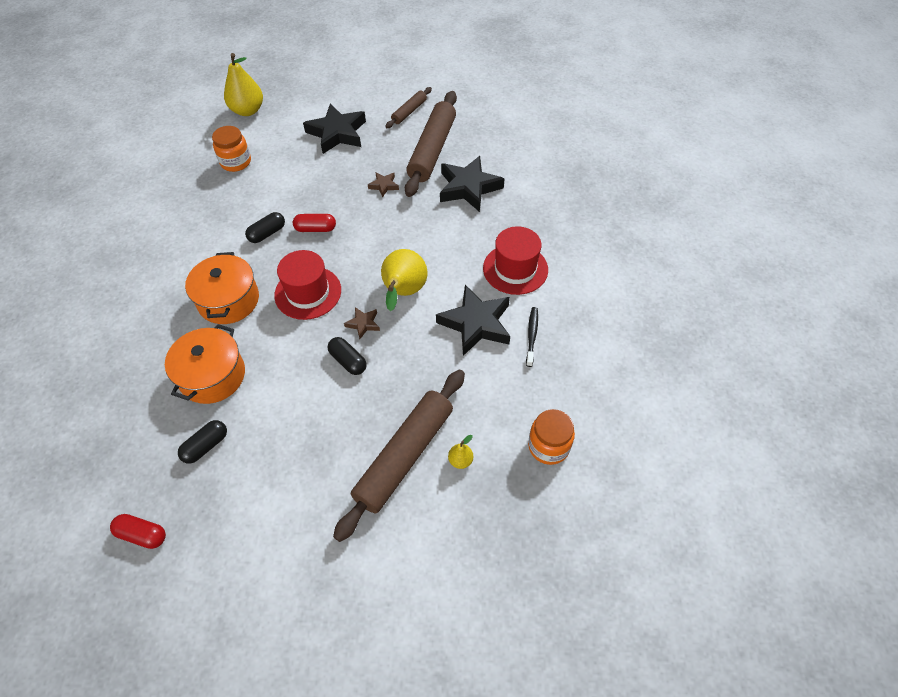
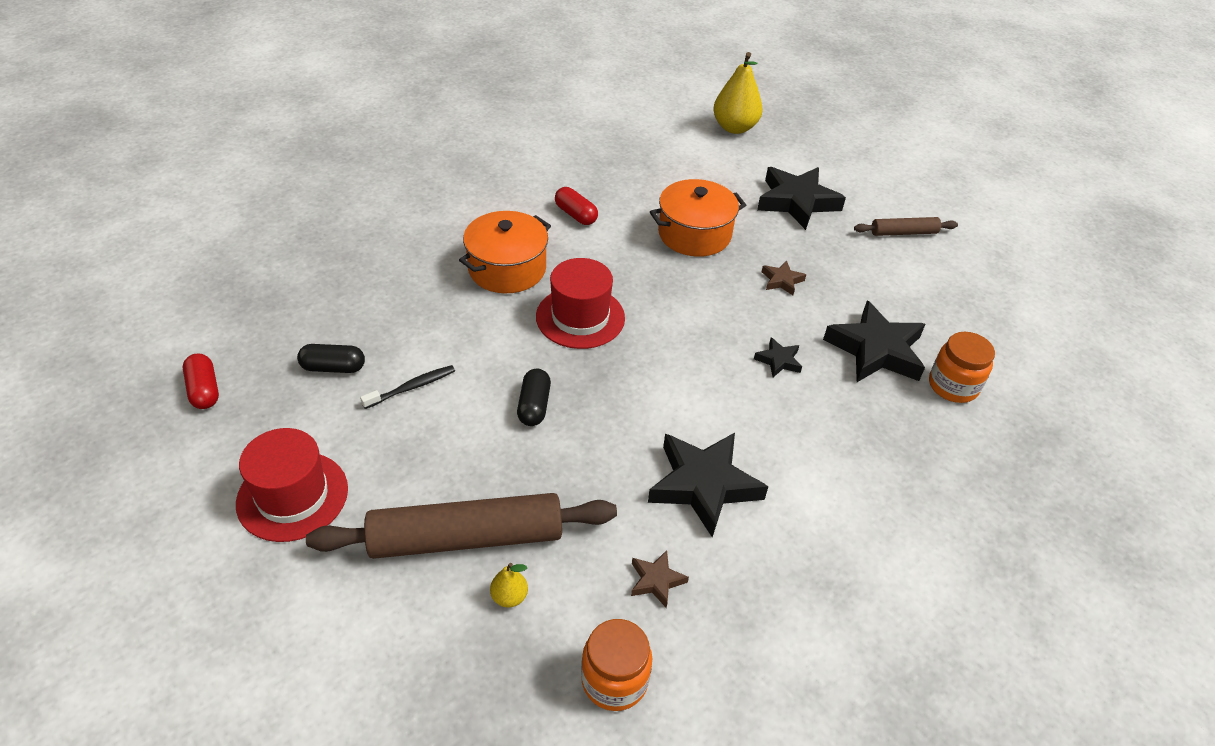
camera: 45 degrees right, 10 degrees down
(212, 376) = (413, 317): orange pot -> orange pot (694, 234)
(236, 162) = (666, 163): orange jar -> orange jar (953, 386)
(267, 233) = (613, 240): black capsule -> none
(315, 229) = (662, 269): red capsule -> red capsule (576, 215)
(363, 324) = (592, 386): brown star -> brown star (656, 580)
(403, 293) = (668, 392): yellow pear -> none
(432, 150) = (881, 285): brown rolling pin -> none
(433, 231) = (778, 360): none -> black star
(515, 269) = (822, 471): red hat -> red hat (292, 496)
(531, 336) = (749, 553): black toothbrush -> black toothbrush (411, 387)

